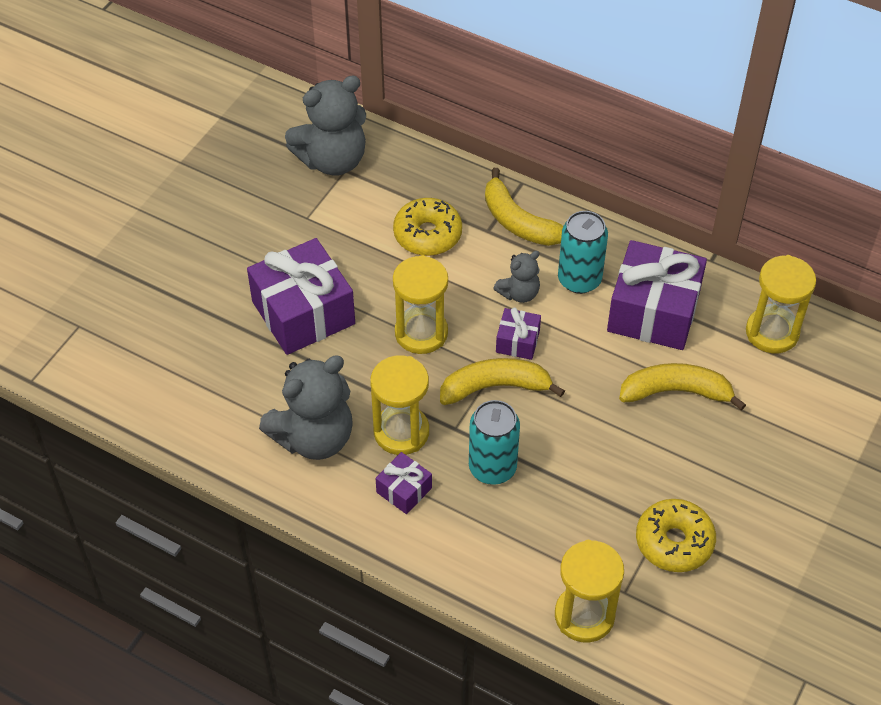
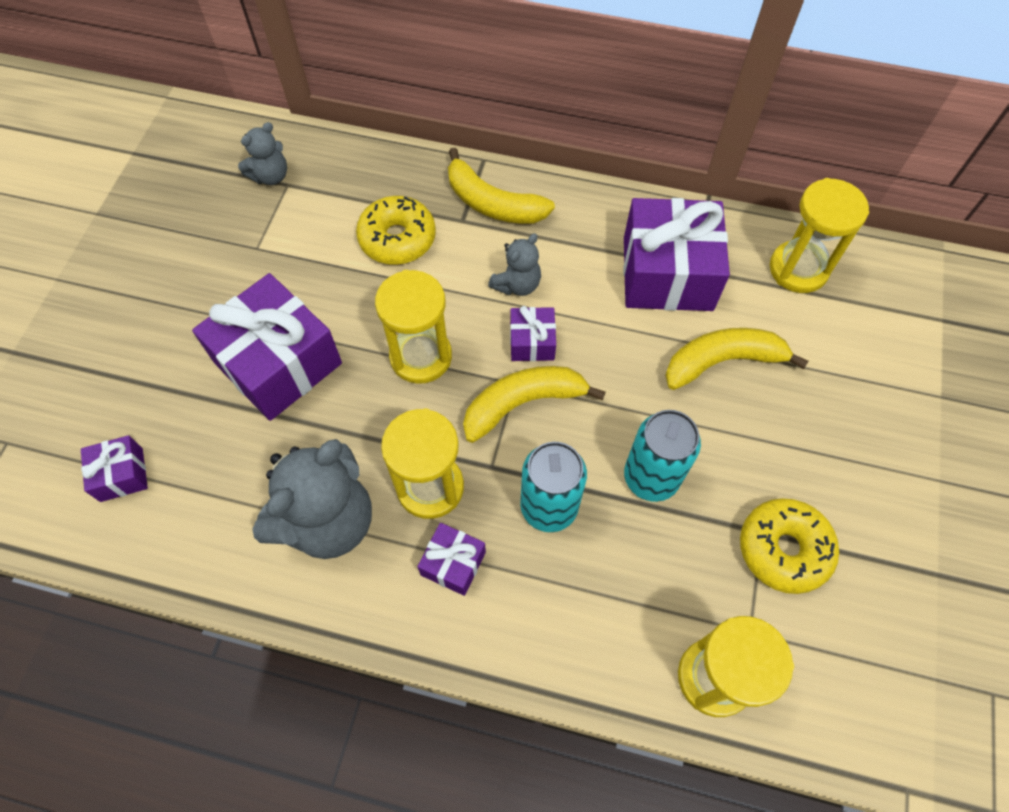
camera: 15 degrees left, 10 degrees up
(162, 369) = (121, 474): none -> purple gift
(333, 160) = (270, 176): grey teddy bear -> grey teddy bear, size x0.52
(579, 279) = (577, 254): turquoise can -> turquoise can (651, 477)

